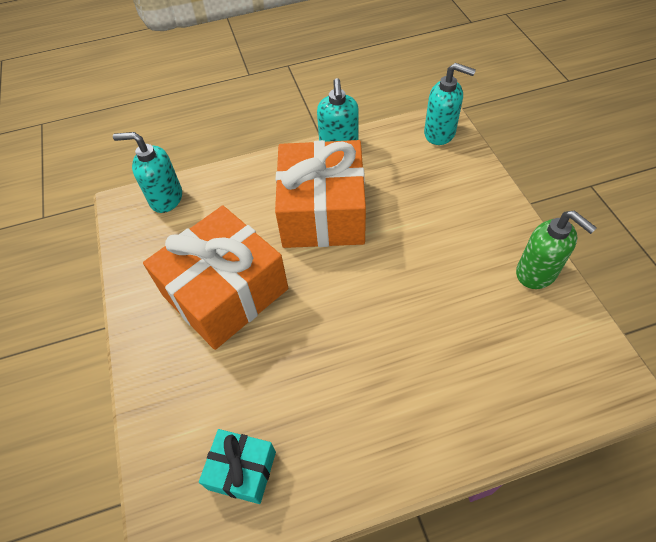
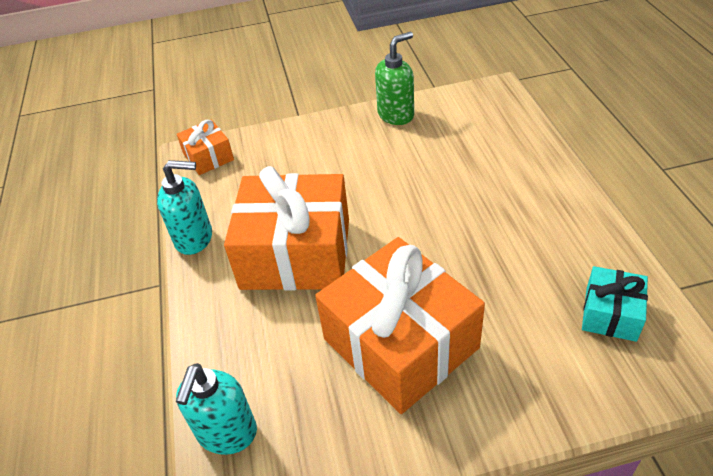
camera: 85 degrees left, 10 degrees down
(440, 133) = (208, 157): turquoise soap dispenser -> orange gift

